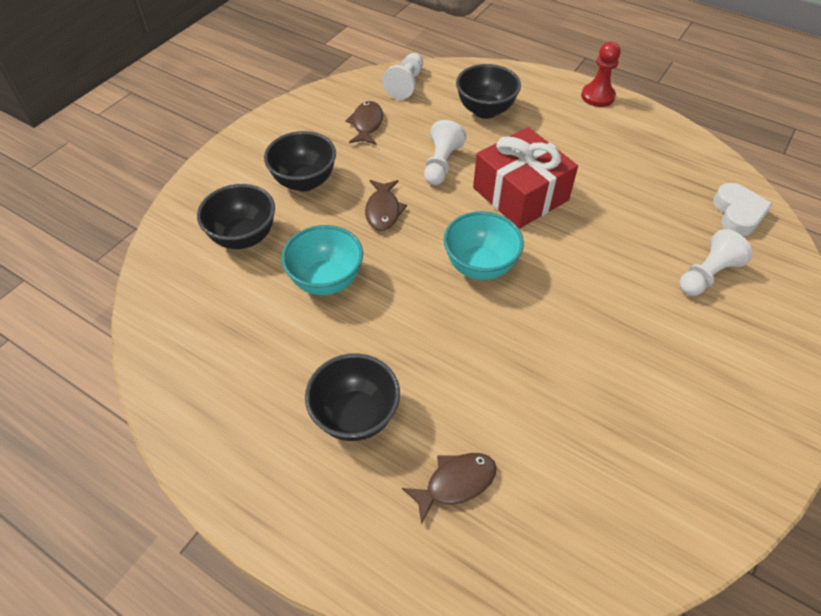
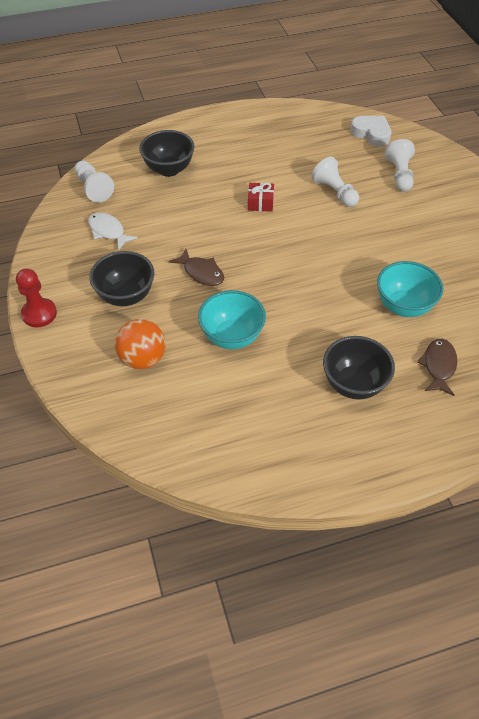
camera: 50 degrees left, 0 degrees up
(244, 237) = (143, 359): black bowl -> orange ball
(366, 124) = (108, 231): brown fish -> white fish
(441, 164) = (192, 220): white pawn -> white pawn (335, 192)
(480, 266) = (298, 258): turquoise bowl -> turquoise bowl (403, 306)
(520, 194) = (260, 203): red gift -> red gift, size x0.44
(597, 96) = (219, 116): red pawn -> red pawn (39, 314)

